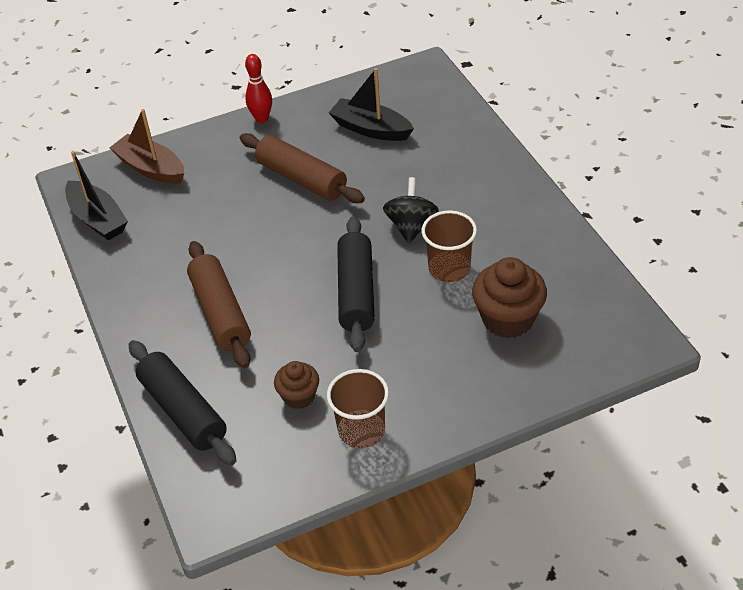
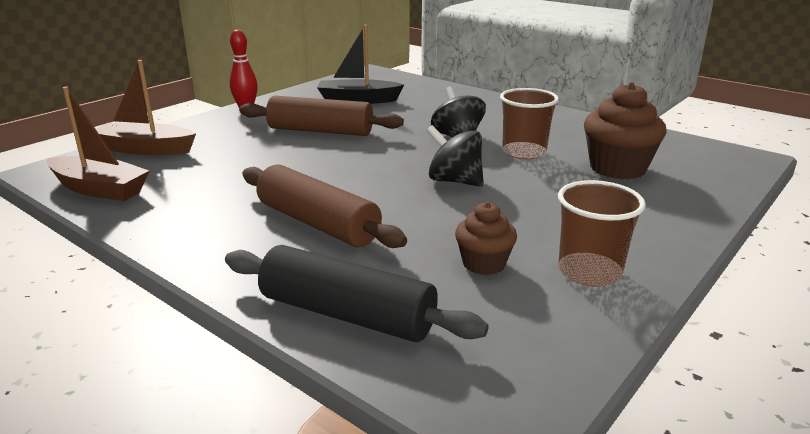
camera: 30 degrees left, 20 degrees down
(98, 219) = (99, 189): black boat -> brown boat
(356, 292) = (454, 181): black rolling pin -> black spinning top

